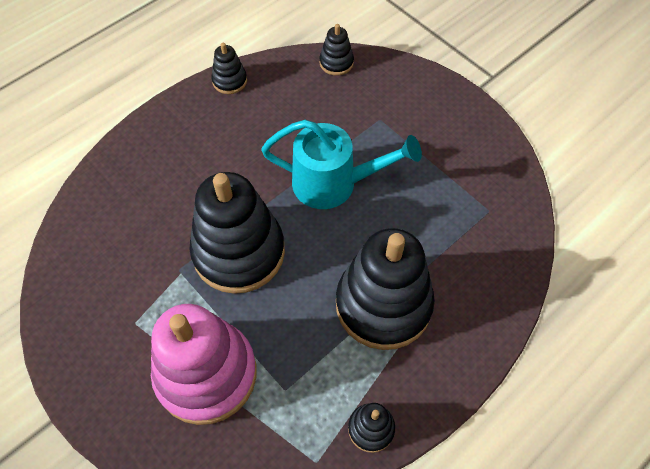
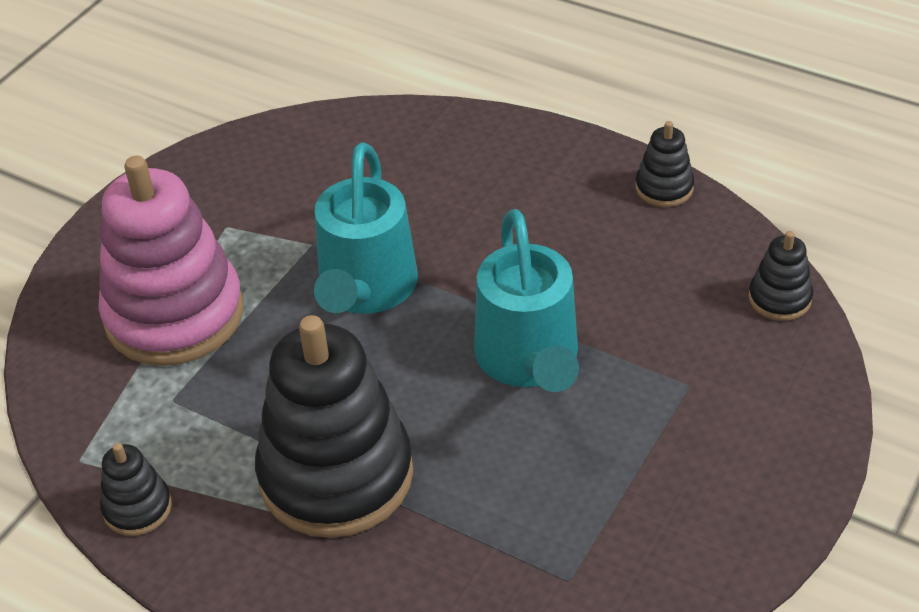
camera: 75 degrees right, 15 degrees down
(239, 252) = (365, 290): black stacking toy -> turquoise watering can

